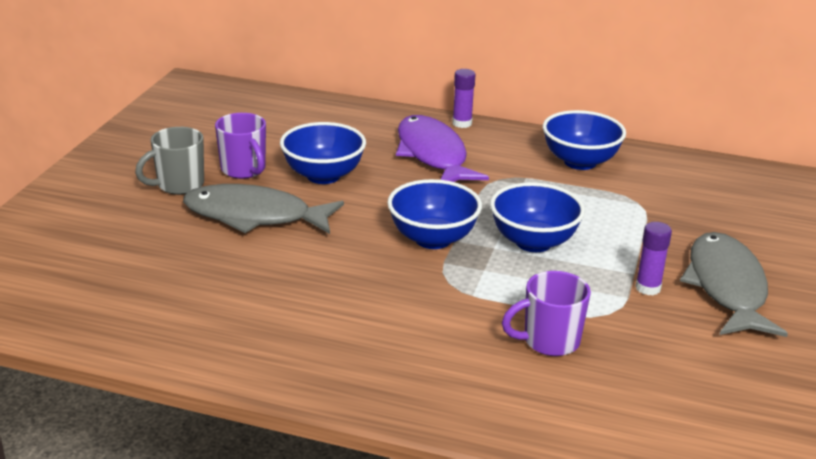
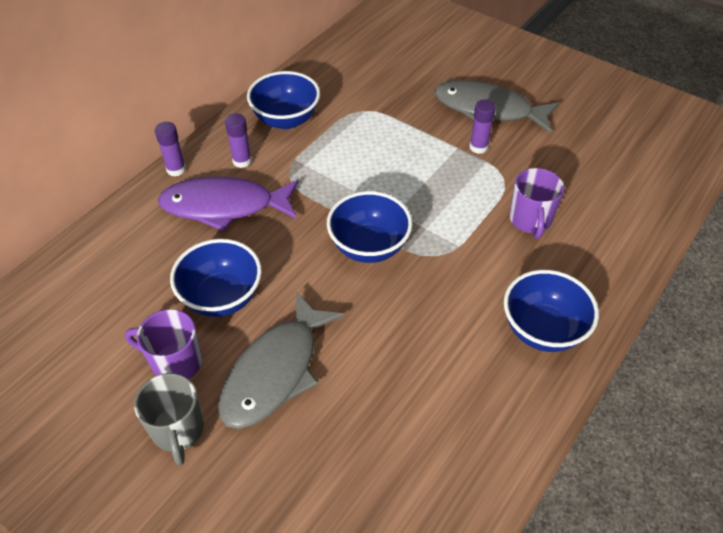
camera: 70 degrees left, 20 degrees up
(244, 170) = (175, 363): purple mug -> purple mug turned 150 degrees counterclockwise
(499, 151) = (242, 161): none -> purple glue stick
(533, 242) = (397, 186): blue bowl -> blue bowl (542, 330)

